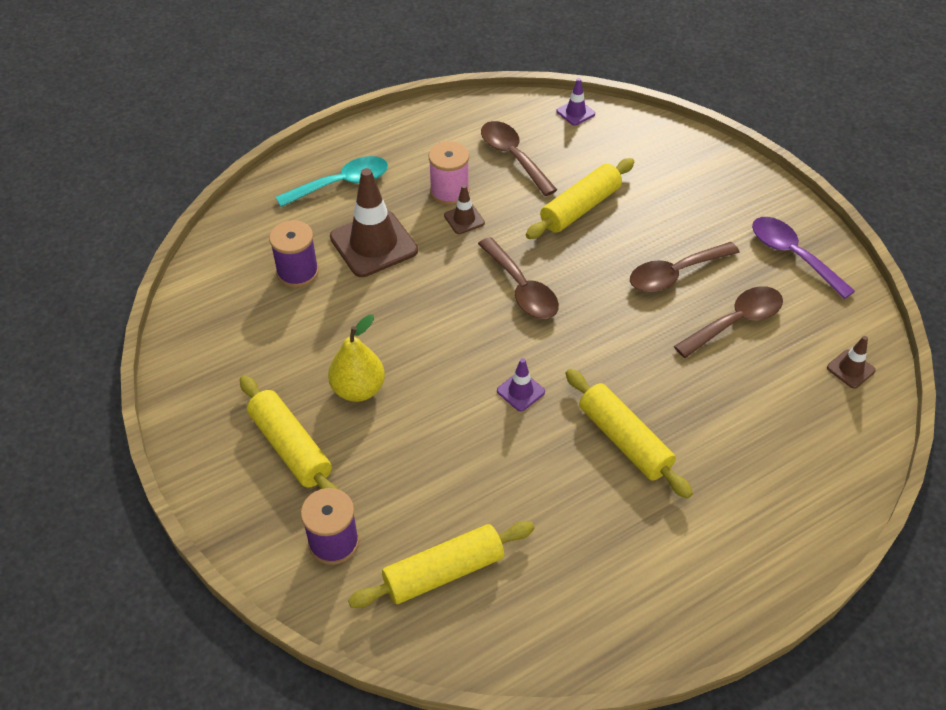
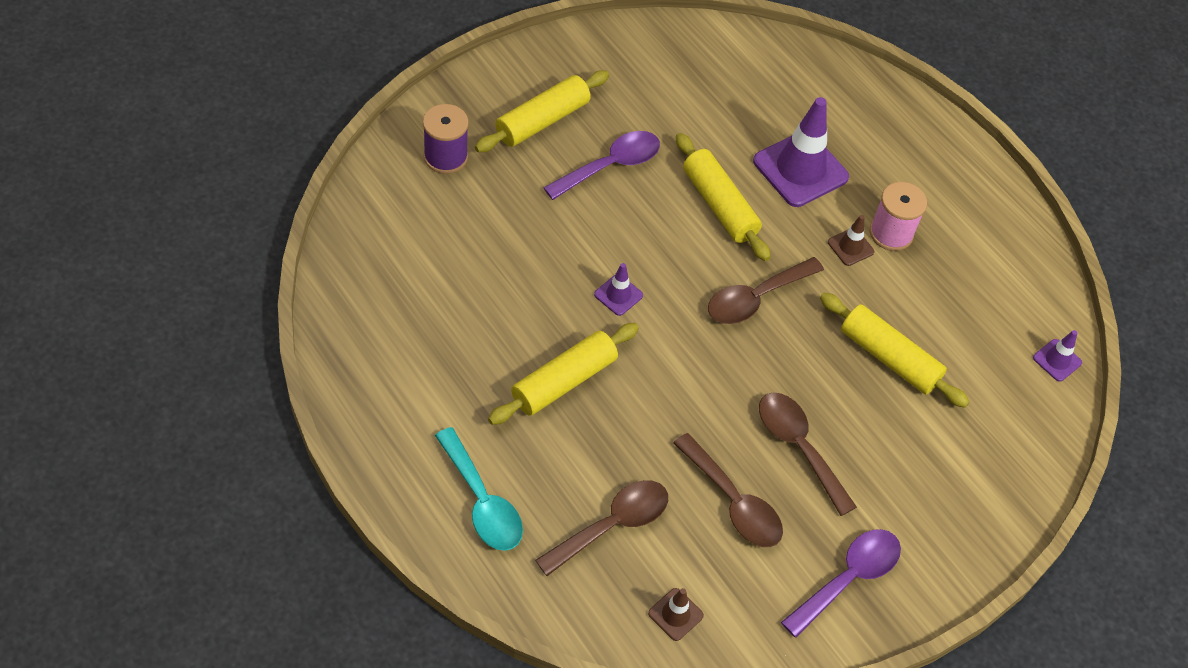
camera: 80 degrees right, 5 degrees up
(297, 272) = (752, 110): purple spool -> none
(342, 184) = (884, 138): turquoise spoon -> turquoise spoon (482, 501)
(358, 389) = (610, 166): yellow pear -> purple spoon
(373, 244) = (800, 169): brown traffic cone -> purple traffic cone
(443, 572) = (416, 234): yellow rolling pin -> yellow rolling pin (719, 205)
(513, 157) = (961, 293): brown spoon -> brown spoon (612, 525)

